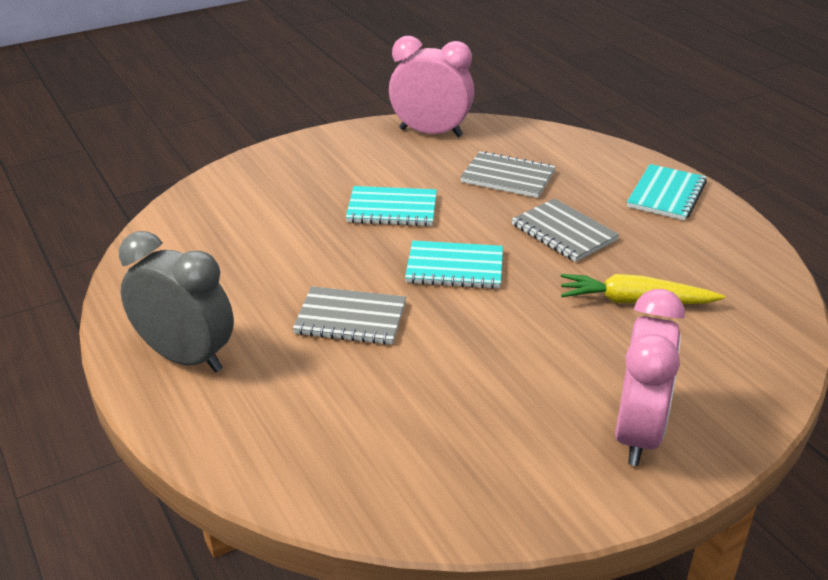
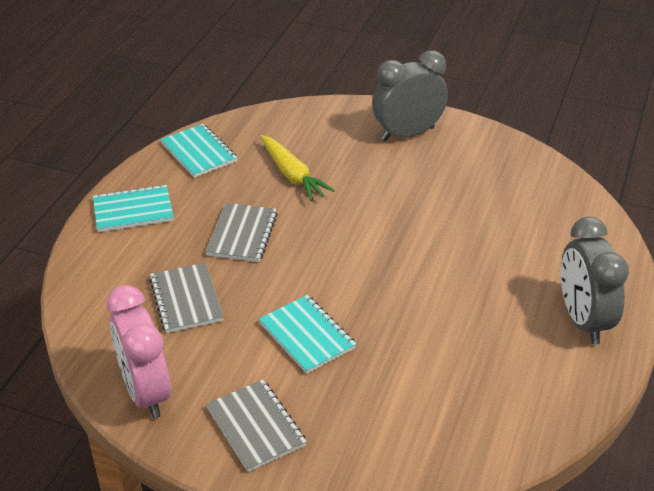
camera: 130 degrees left, 5 degrees up
(350, 319) = (455, 275): grey notebook -> grey notebook (256, 427)
(454, 268) = (345, 261): turquoise notebook -> turquoise notebook (199, 152)
(638, 433) = (407, 134): pink clock -> grey clock

